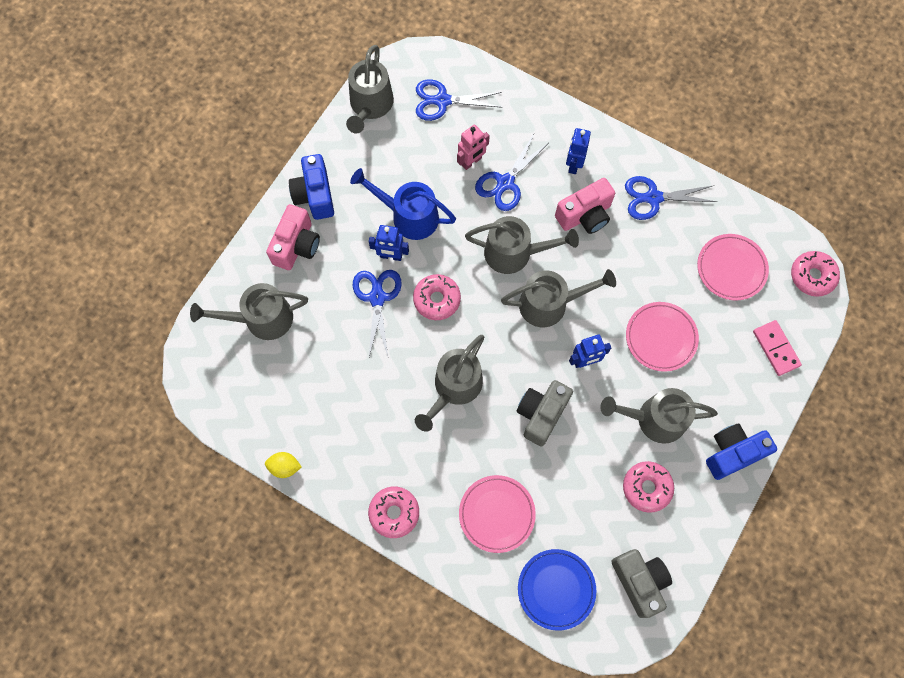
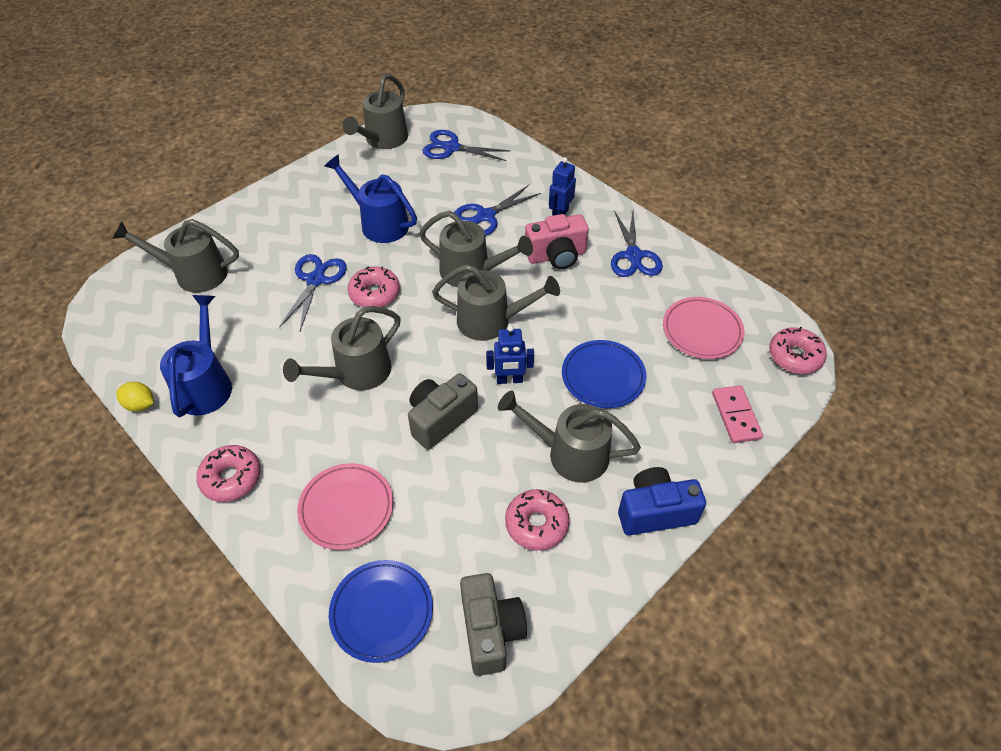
camera: 15 degrees right, 20 degrees down
(297, 246) = (260, 225): pink camera -> none
(315, 195) = (298, 191): blue camera -> none
(330, 432) = (206, 384): none -> blue watering can
(391, 256) = (346, 250): blue robot -> none
(471, 162) = (459, 195): pink robot -> none
(653, 198) = (633, 255): blue scissors -> blue scissors turned 105 degrees counterclockwise
(661, 337) = (603, 376): pink plate -> blue plate

